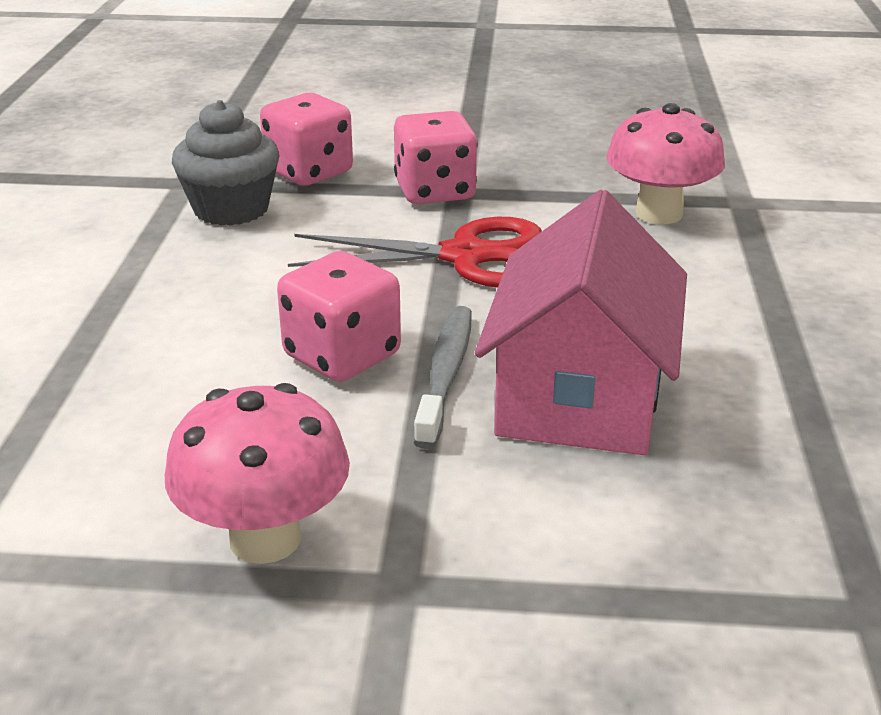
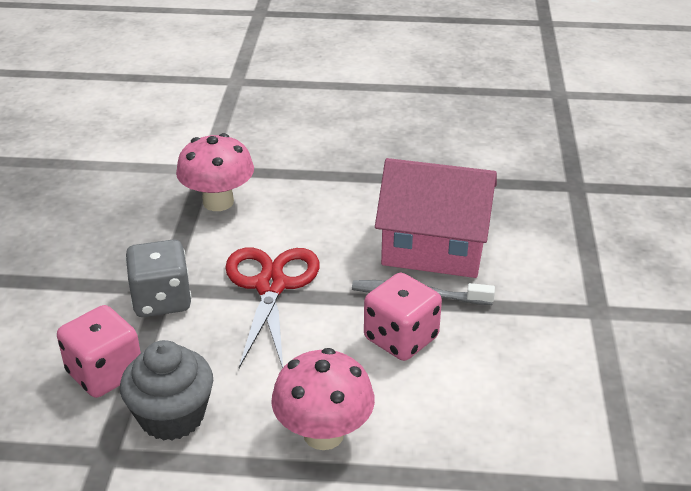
camera: 90 degrees left, 5 degrees up
(265, 538) = (578, 357): pink mushroom -> pink mushroom (323, 434)
(434, 191) = (162, 300): pink dice -> grey dice

